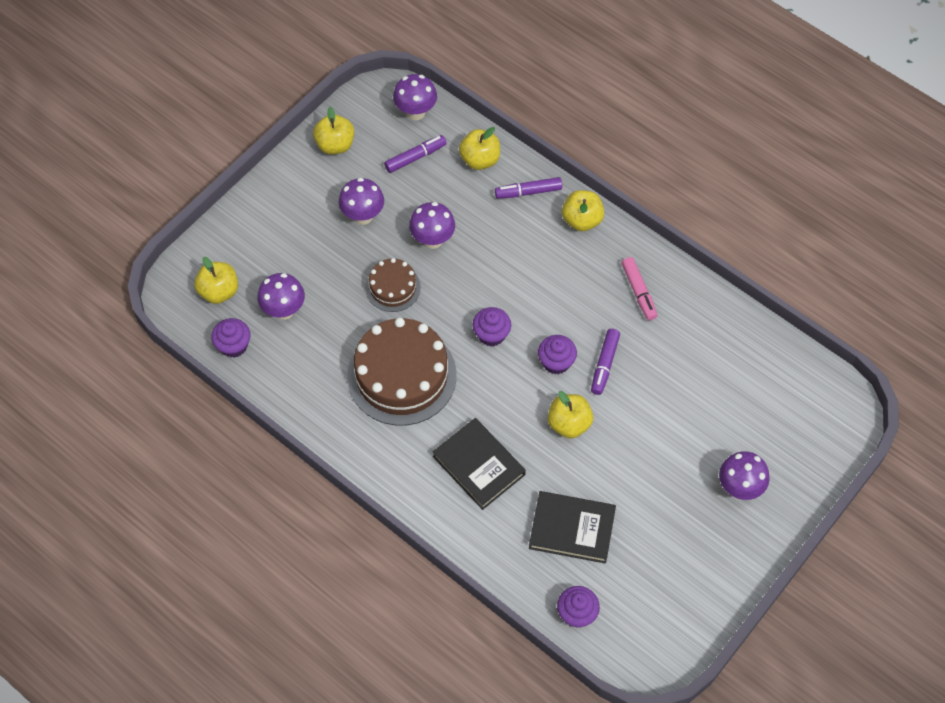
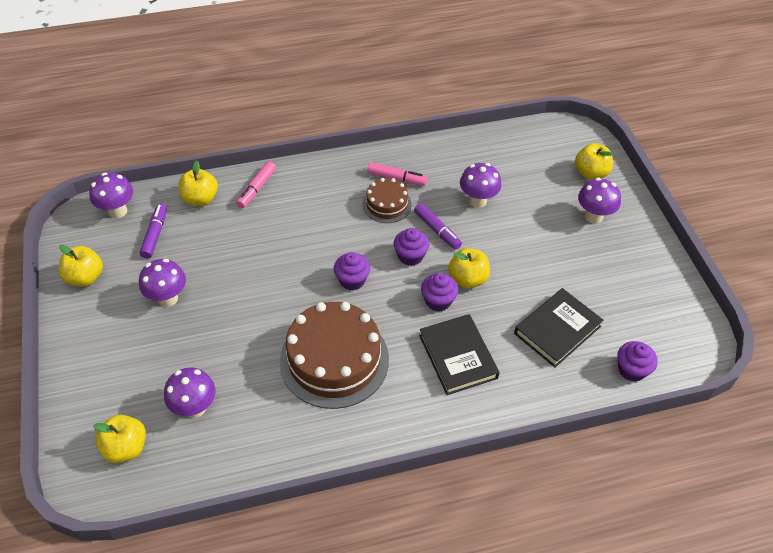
camera: 55 degrees left, 10 degrees down
(233, 346) = (190, 469): purple cupcake -> purple cupcake (438, 301)
(393, 287) = (251, 318): brown cake -> brown cake (387, 204)
(432, 240) = (236, 267): purple mushroom -> purple mushroom (477, 201)
(478, 466) = (457, 357): black book -> black book turned 75 degrees clockwise
(528, 192) = (256, 188): purple marker -> pink marker
(582, 220) = (310, 174): yellow apple -> yellow apple (590, 173)

